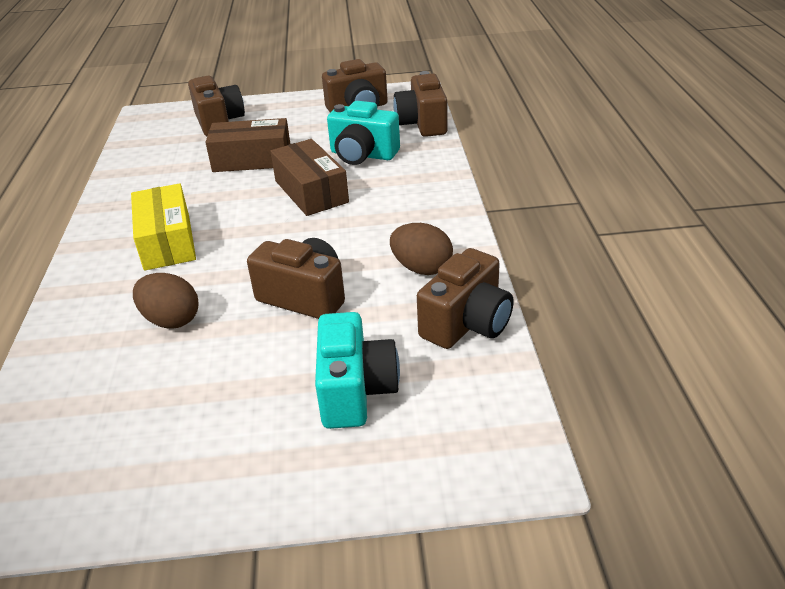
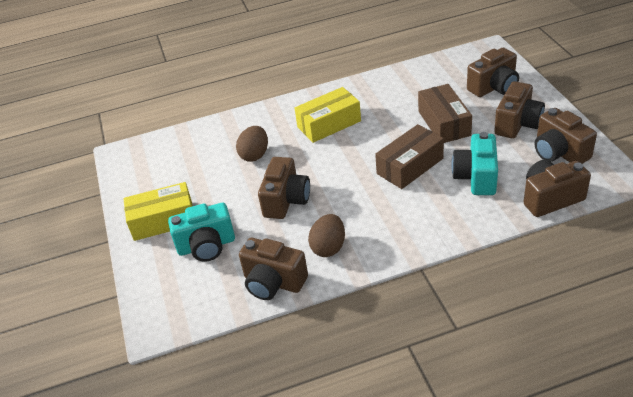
camera: 80 degrees right, 5 degrees up
(257, 448) = (163, 221): none -> yellow box
(295, 120) = (517, 124): none -> brown camera

